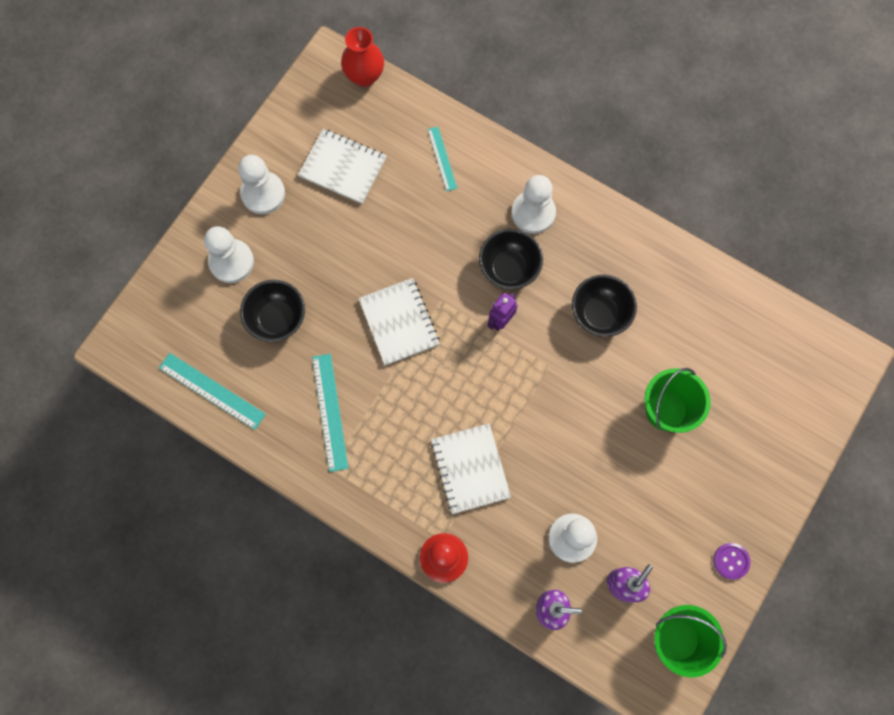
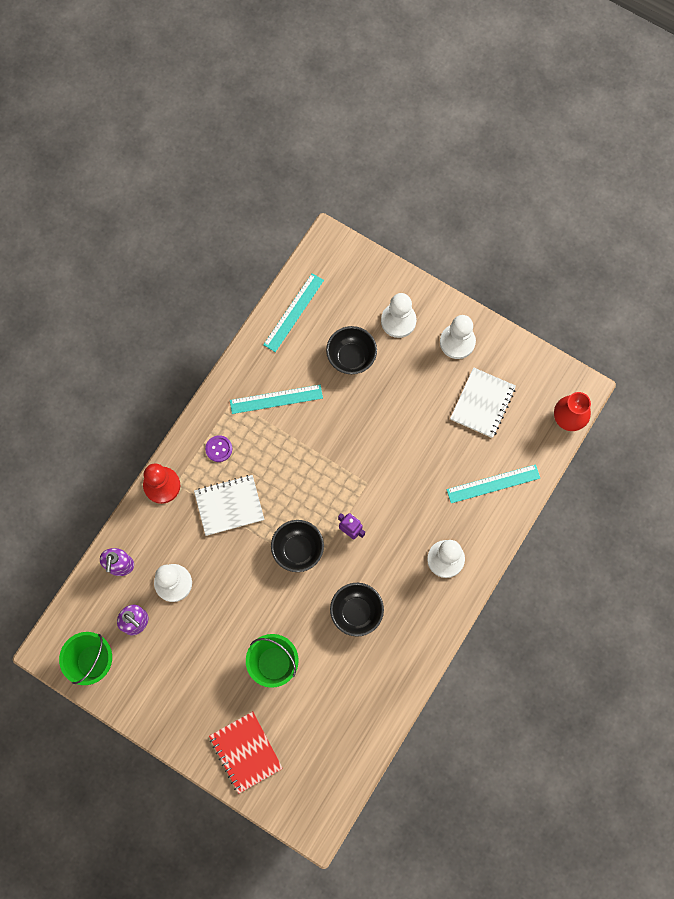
camera: 90 degrees right, 0 degrees up
(399, 322) = (348, 450): white notebook -> none
(442, 158) = (493, 484): turquoise ruler -> turquoise ruler, size x1.58
(509, 268) = (395, 538): black bowl -> black bowl (298, 549)
(731, 561) = (151, 709): purple button -> purple button (219, 449)
(773, 442) = (245, 752): none -> red notebook

